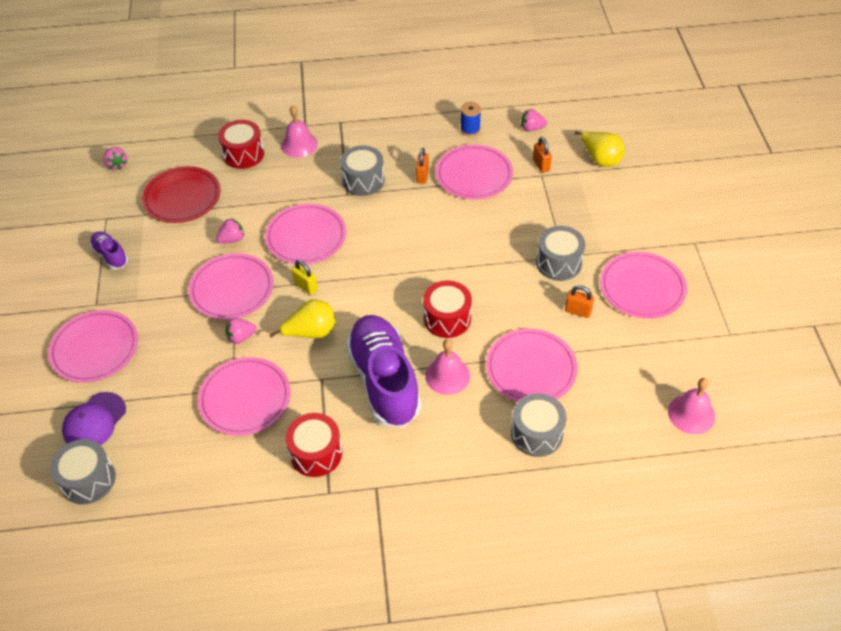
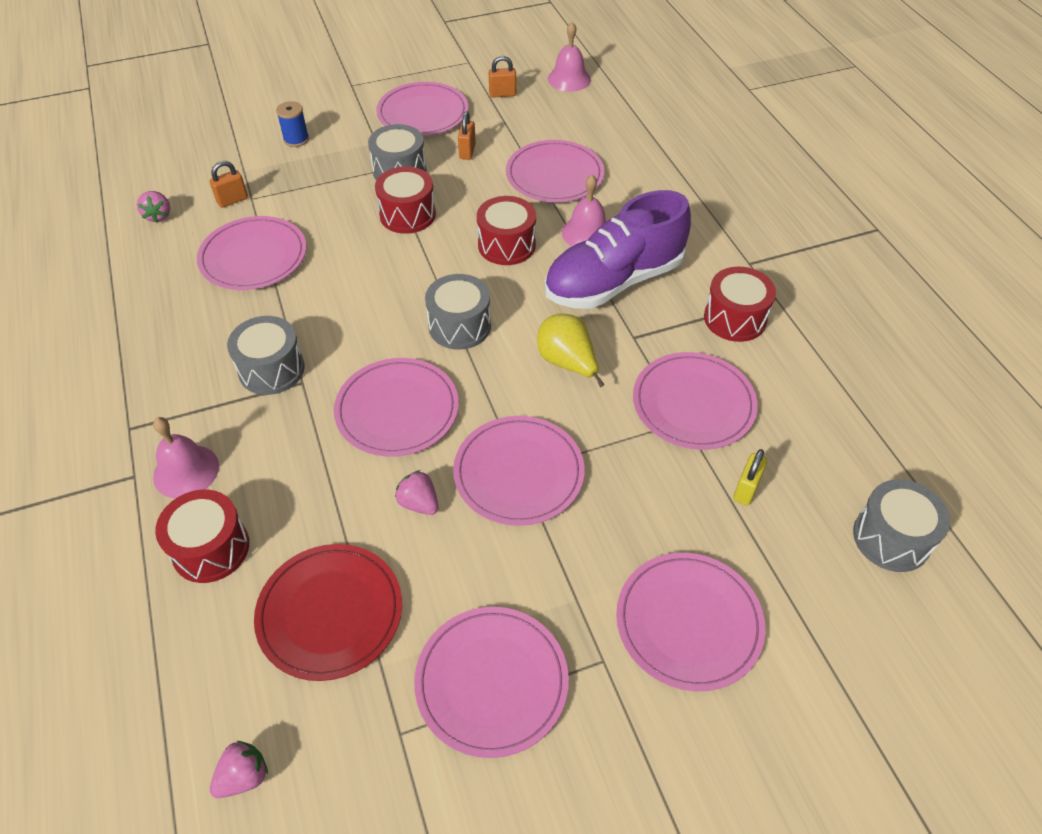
camera: 105 degrees left, 0 degrees up
(94, 421) = (807, 568): purple cap -> none
(111, 256) = (491, 682): purple shoe -> pink plate
(241, 337) = (600, 436): pink strawberry -> none
(306, 286) = (492, 387): yellow padlock -> yellow padlock (746, 489)
(422, 176) = (258, 307): orange padlock -> orange padlock (502, 94)
(470, 129) = (157, 273): blue spool -> blue spool (296, 139)
(500, 262) = (407, 215): none -> red drum
(536, 433) = (632, 163): grey drum -> grey drum (459, 326)
(600, 159) = (220, 154): yellow pear -> none

